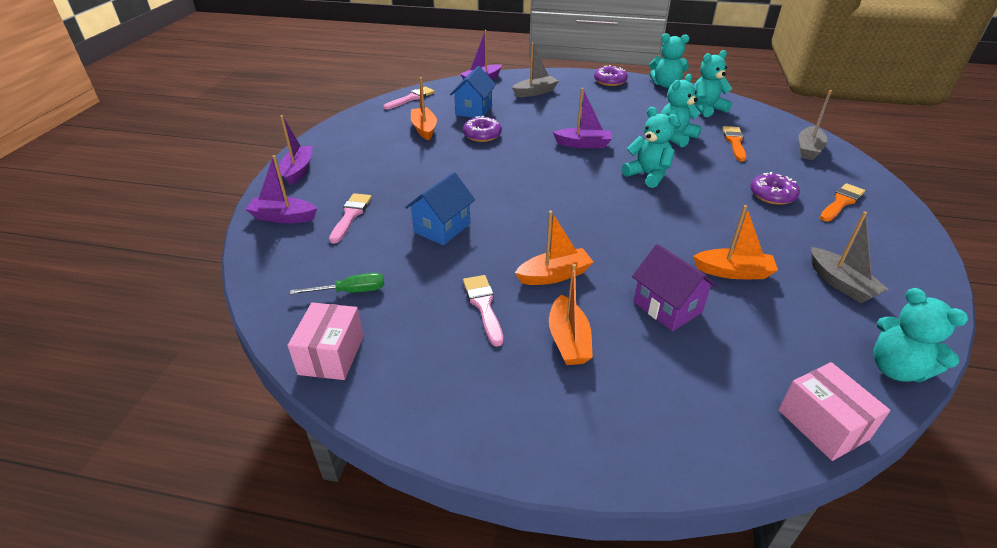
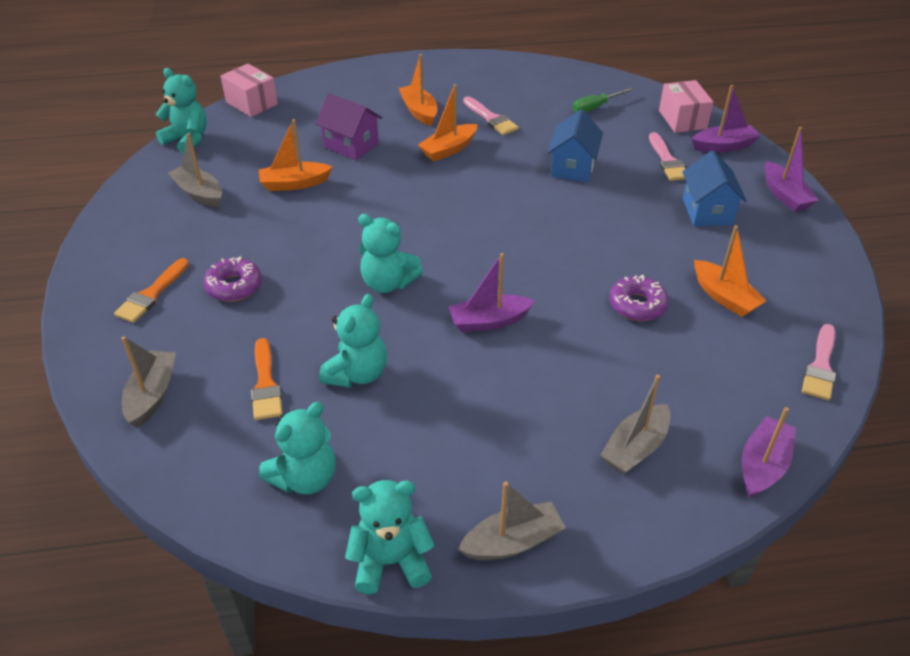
camera: 160 degrees right, 5 degrees up
(331, 355) = (567, 75): pink box -> pink box (682, 119)
(473, 110) = (695, 360): blue house -> blue house (707, 211)
(610, 81) = (512, 542): purple donut -> grey boat

